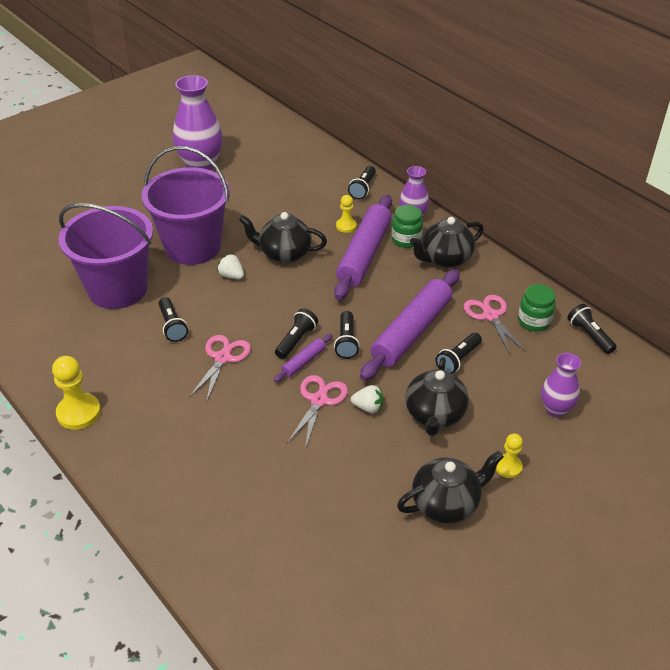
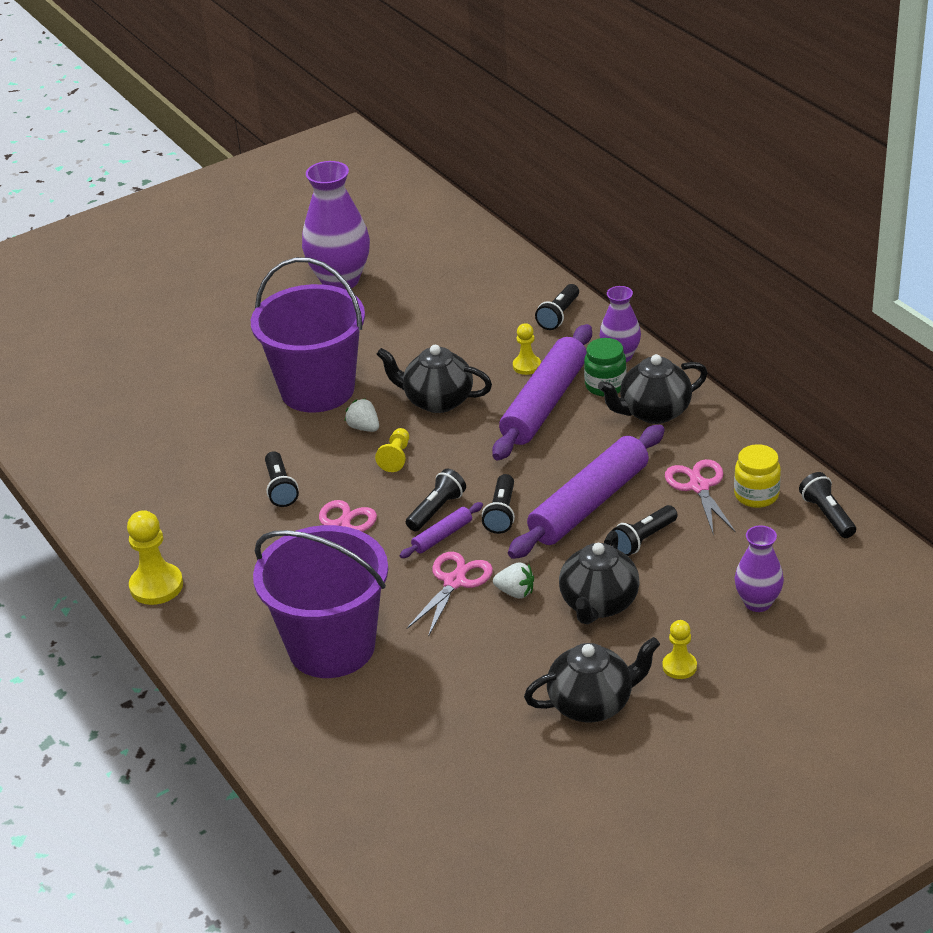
camera: 10 degrees right, 5 degrees down
(118, 289) = (215, 441): purple bucket -> purple bucket (331, 647)
(259, 298) = (396, 457): none -> yellow pawn
(534, 321) = (756, 495): green jar -> yellow jar

